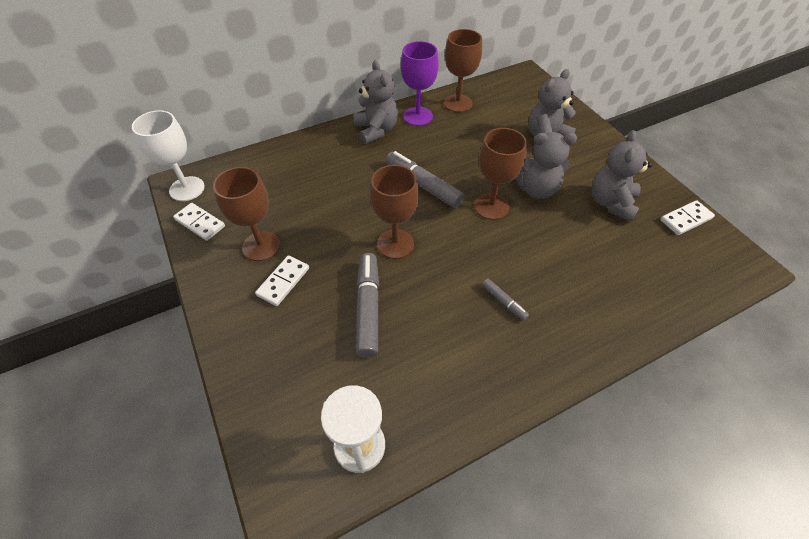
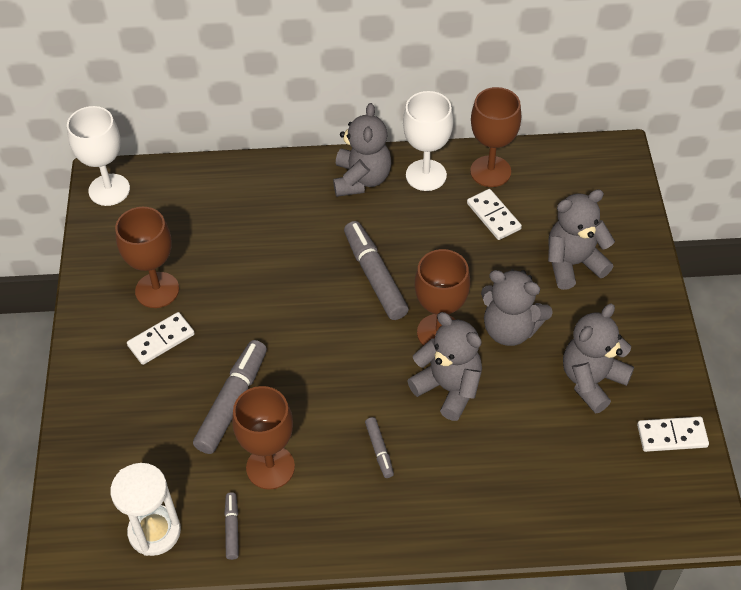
camera: 25 degrees right, 0 degrees up
(200, 223) = (106, 239): white domino -> white domino (493, 216)
(395, 244) = (301, 339): brown goblet -> brown goblet (270, 467)
(418, 116) = (426, 175): purple goblet -> white goblet
(426, 413) = (232, 528): none -> grey marker
(523, 240) = (448, 388): none -> grey teddy bear

